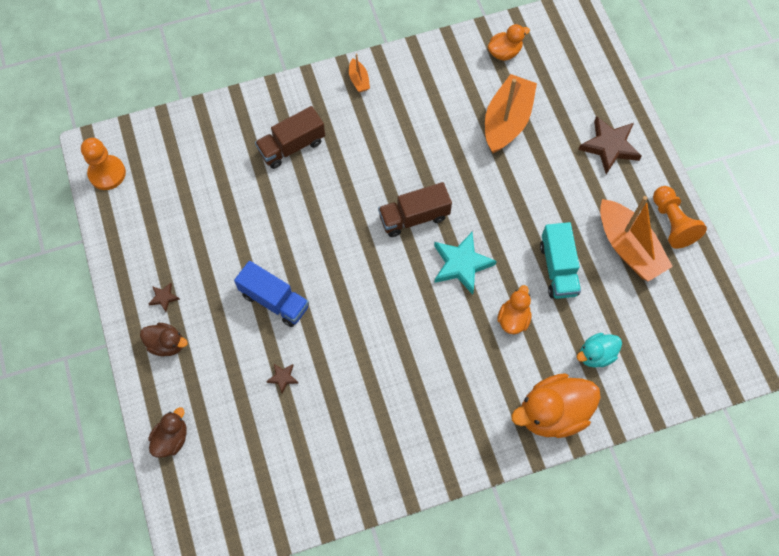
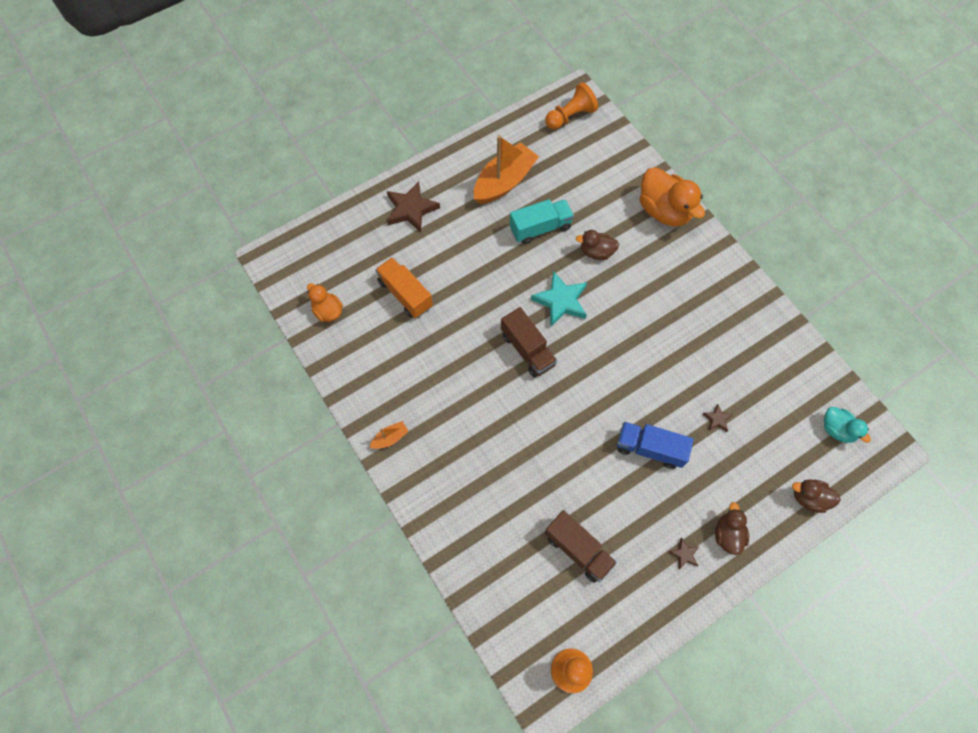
camera: 105 degrees left, 0 degrees up
(274, 300) = (649, 448): blue truck -> blue truck turned 90 degrees counterclockwise
(291, 146) = (484, 482): brown truck -> brown truck (578, 549)
(507, 121) = (405, 294): orange boat -> orange truck
(513, 319) = (596, 252): orange duck -> brown duck
(596, 355) = (605, 190): turquoise duck -> turquoise duck (837, 429)
(672, 223) = (472, 155): orange pawn -> orange pawn (570, 116)

